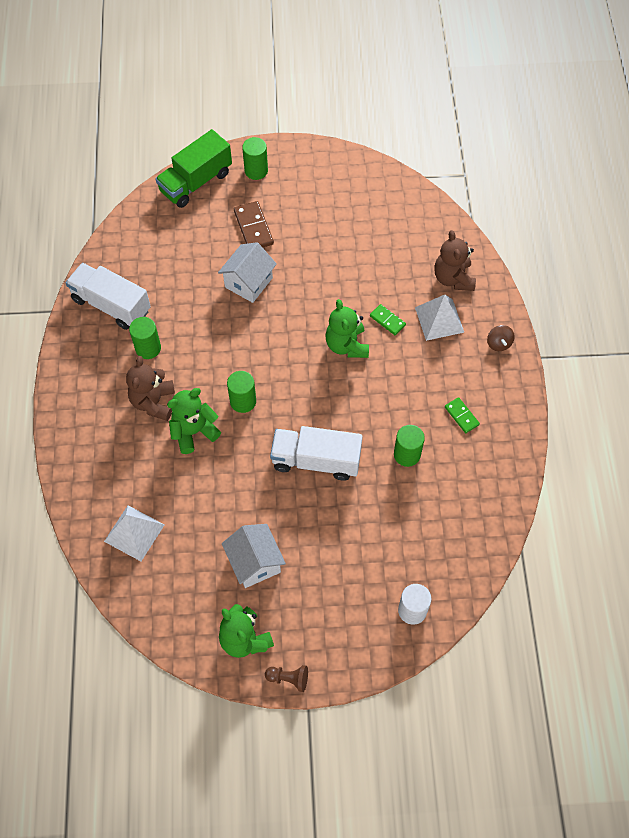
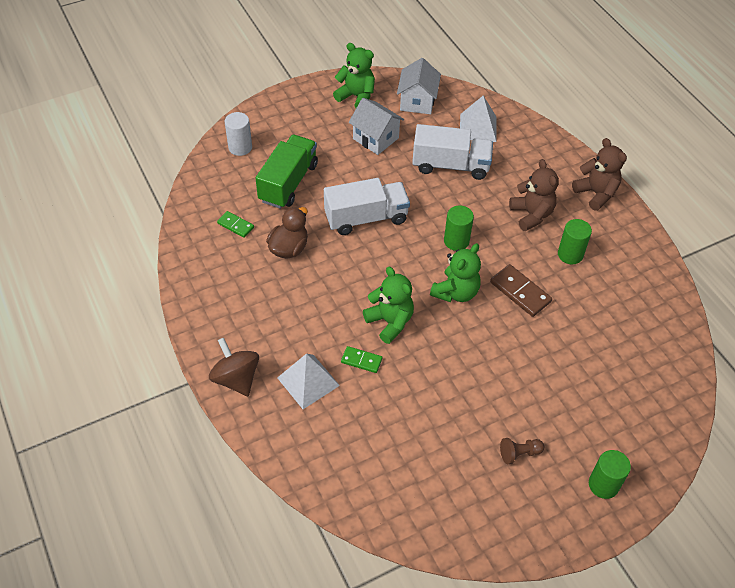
camera: 155 degrees right, 10 degrees down
(111, 305) = (633, 279): white truck -> white truck (450, 165)
(194, 431) = (482, 205): green teddy bear -> green teddy bear (455, 292)
(196, 182) = (658, 441): green truck -> green truck (288, 183)
(248, 282) = (522, 348): white house -> white house (417, 101)
(253, 227) = (557, 410): brown domino -> brown domino (520, 292)
(289, 678) = (313, 86): brown pawn -> brown pawn (519, 453)
(407, 454) = (289, 248): green cylinder -> brown duck
(453, 278) = (311, 434): brown teddy bear -> brown teddy bear (596, 193)
(461, 416) = (251, 296): green domino -> green domino (235, 225)
(498, 343) = (236, 378): brown spinning top -> brown spinning top, size x1.74

